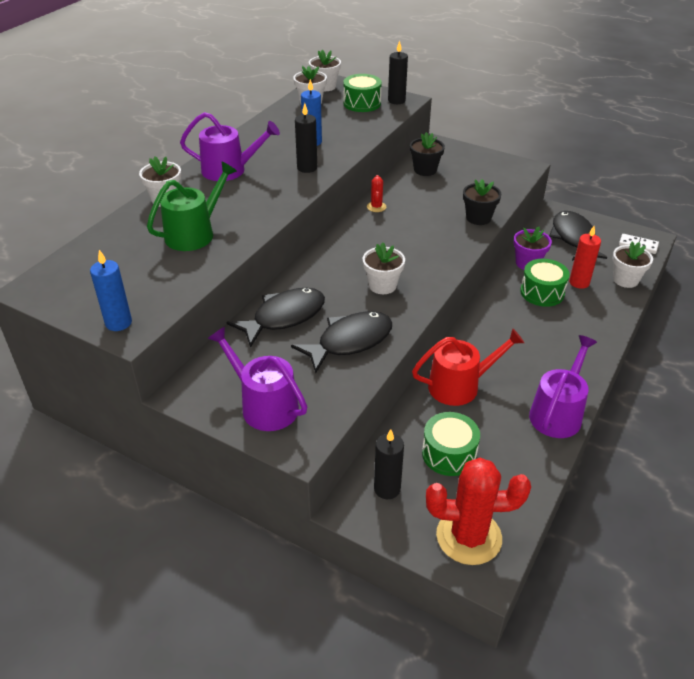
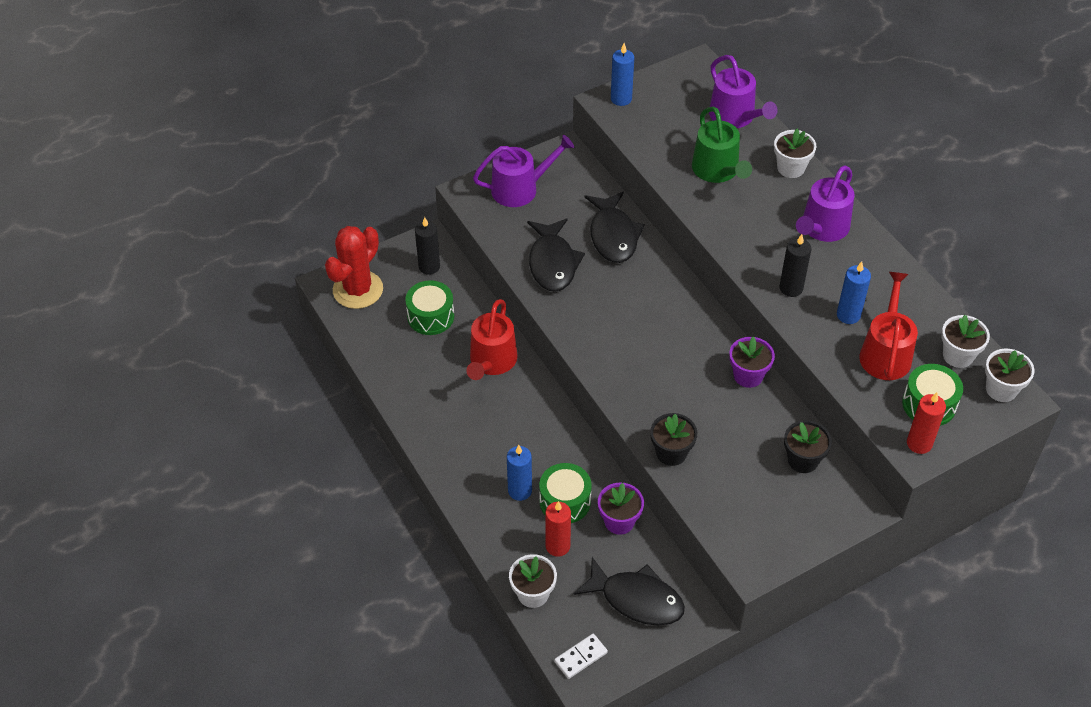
camera: 120 degrees right, 10 degrees up
(334, 123) = (885, 353): none -> red watering can
(376, 207) = (748, 375): red cactus -> purple flower pot
(382, 285) = (610, 317): white flower pot -> none
(396, 100) = (919, 443): black candle -> red candle
(557, 413) = (414, 409): purple watering can -> purple watering can (735, 116)
(559, 317) = (520, 491): none -> blue candle

